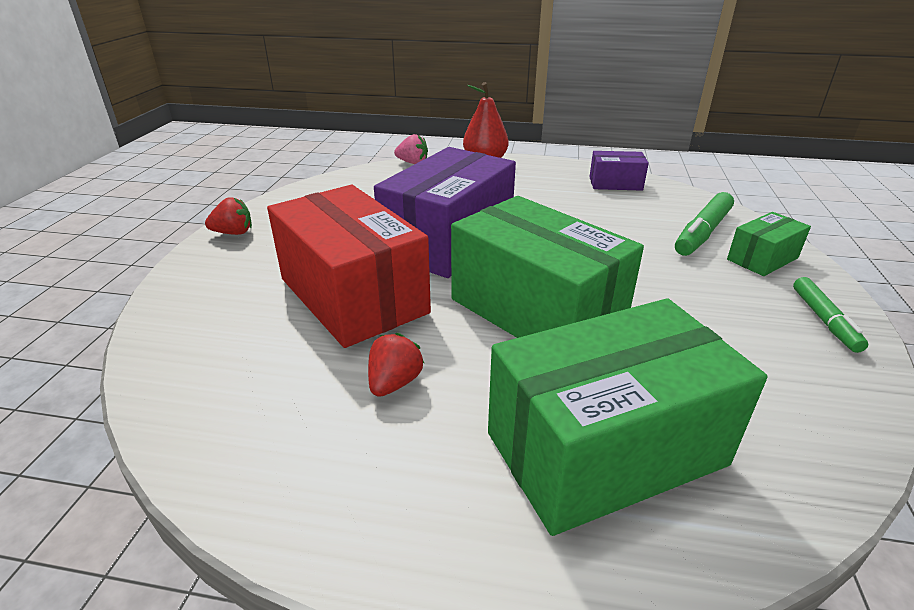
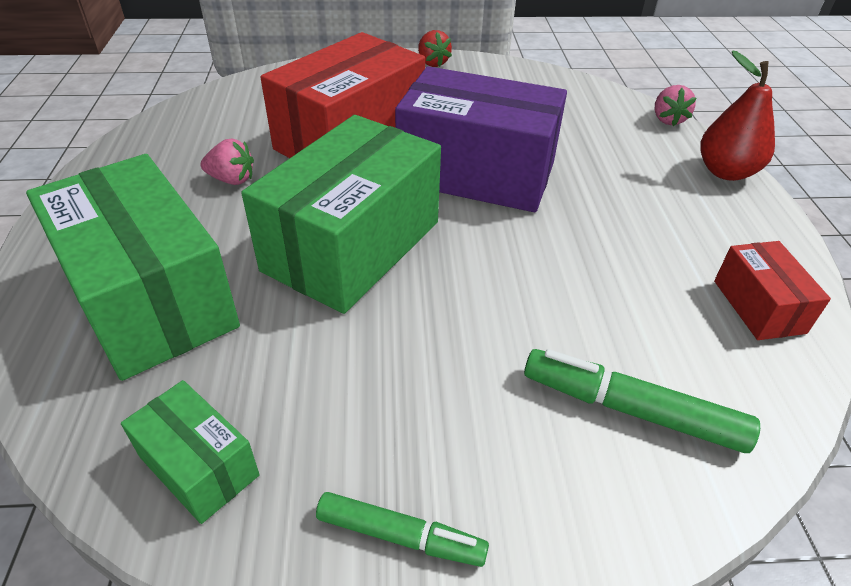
camera: 75 degrees right, 10 degrees up
(394, 383) = (232, 180): red strawberry -> pink strawberry
(615, 183) = (758, 306): purple box -> red box
(762, 259) = (574, 484): green box -> green box (199, 466)
(824, 320) = (400, 535): green marker -> green marker turned 150 degrees counterclockwise

